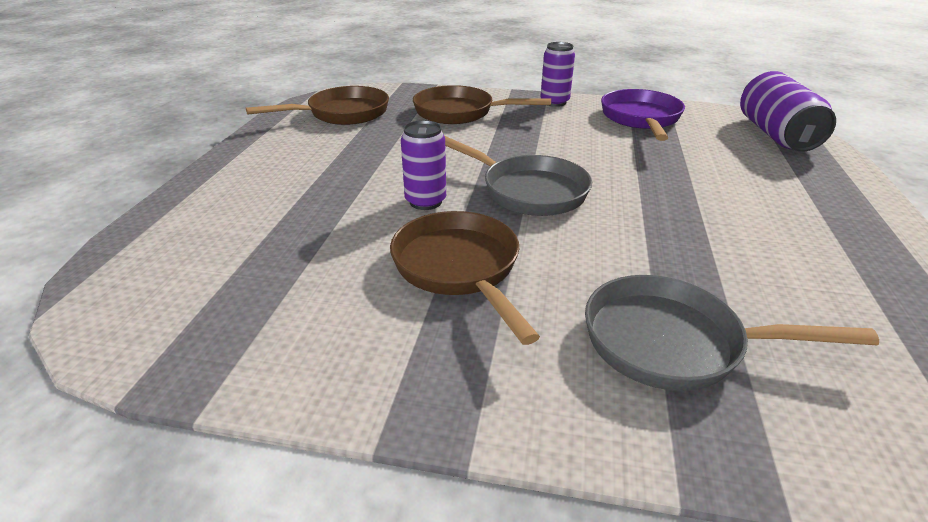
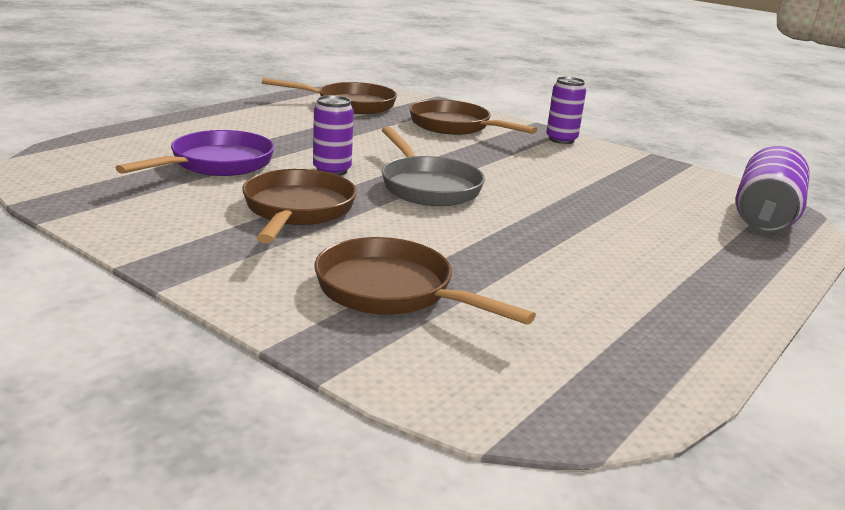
camera: 25 degrees right, 10 degrees down
(641, 119) = (631, 171): purple pan -> purple pan (216, 164)
(673, 343) = (392, 291): grey pan -> brown pan

